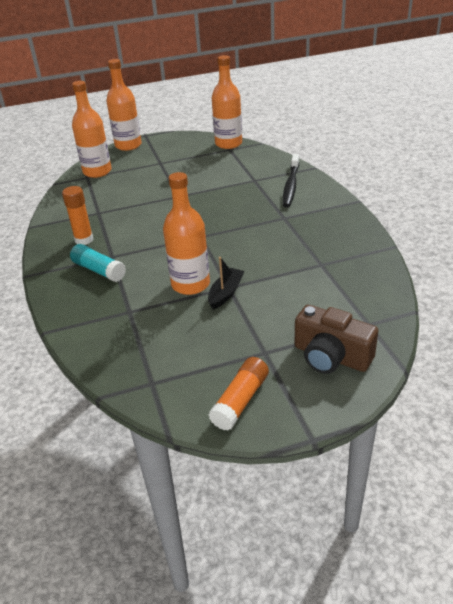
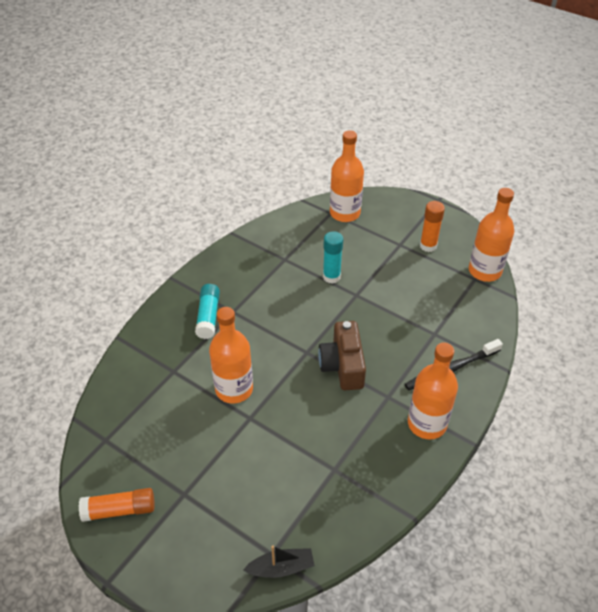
camera: 50 degrees right, 10 degrees up
(84, 240) = (240, 278): orange glue stick -> orange glue stick (428, 246)
(128, 145) = (408, 201): orange bottle -> orange bottle (427, 423)
(147, 199) = (331, 277): none -> turquoise glue stick
(226, 293) = (240, 421): black boat -> black boat (281, 567)
(331, 356) = (208, 546): brown camera -> brown camera (343, 365)

